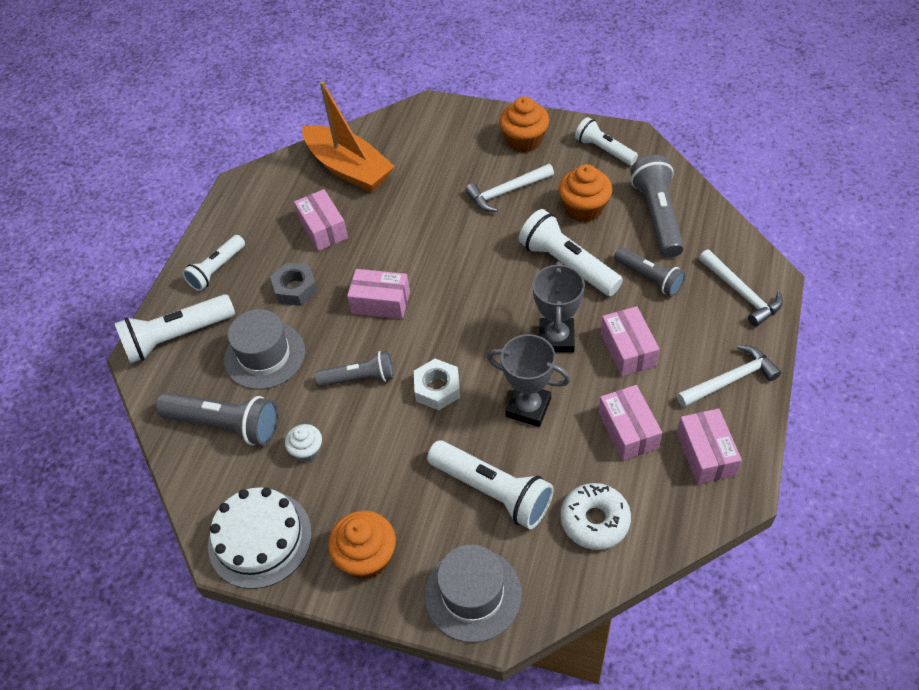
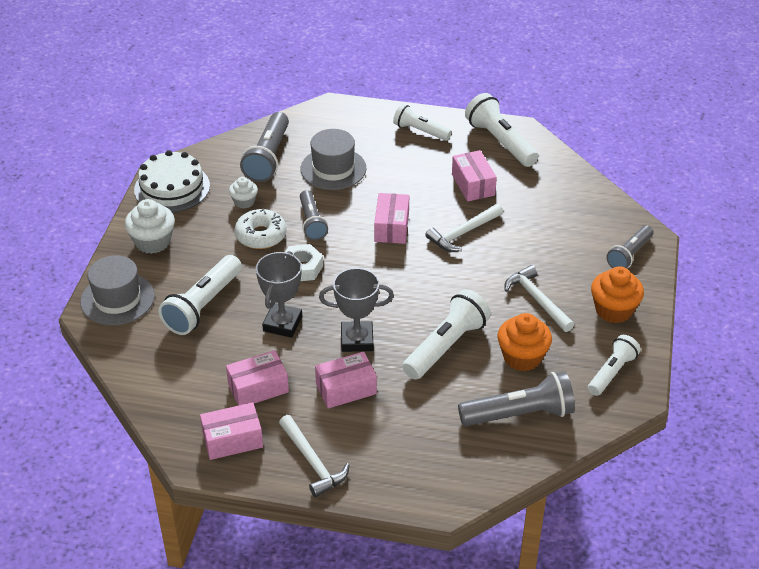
camera: 80 degrees right, 10 degrees down
(177, 337) = (350, 121): white flashlight -> white flashlight (500, 142)
(295, 289) = (403, 177): grey nut -> none
(323, 229) = (473, 185): pink box -> pink box turned 75 degrees counterclockwise
(349, 168) = (551, 192): orange boat -> none
(367, 557) = (153, 242): orange cupcake -> white cupcake
(594, 520) = (172, 366): white donut -> white donut (261, 235)
(649, 278) = (434, 406): grey flashlight -> grey flashlight (629, 255)
(741, 293) = (420, 477): white hammer -> white hammer (463, 233)

